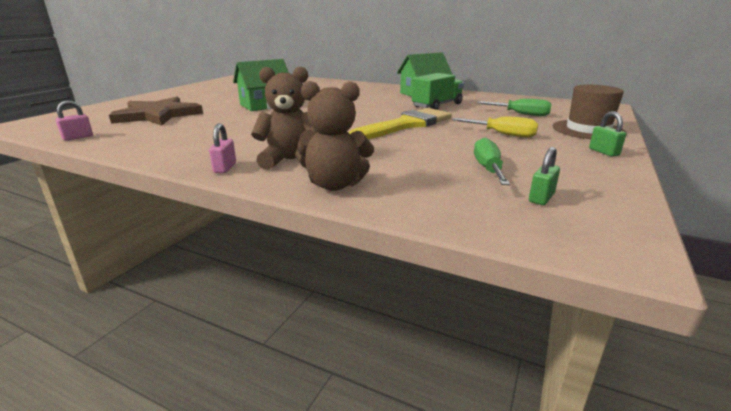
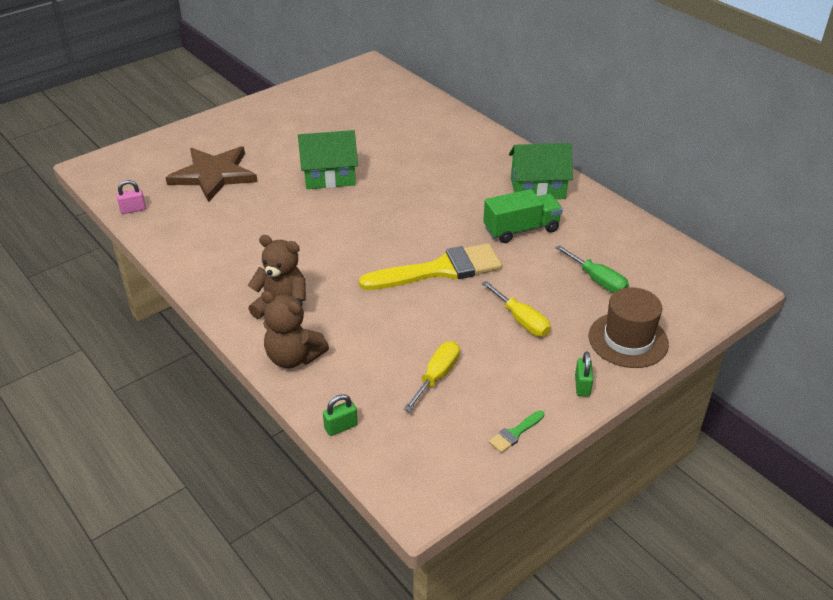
camera: 25 degrees right, 15 degrees up
(225, 168) = (226, 304): pink padlock -> none
(488, 169) = (437, 376): green screwdriver -> yellow screwdriver
(541, 198) = (434, 430): green padlock -> green padlock (341, 427)
(609, 184) = (515, 433): none -> green brush

